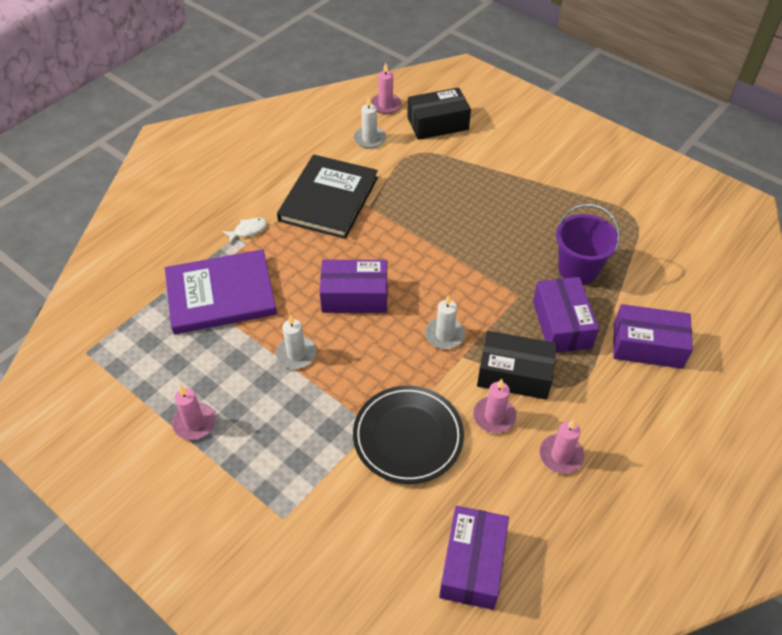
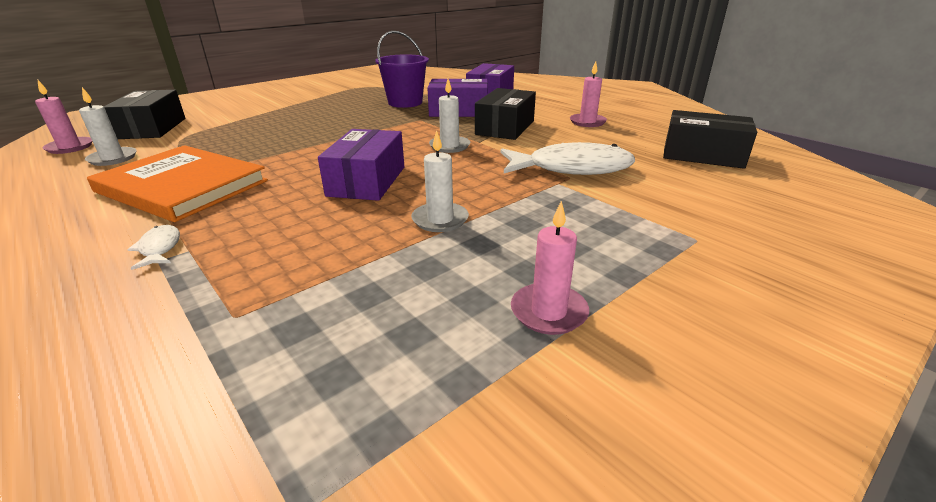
camera: 80 degrees left, 20 degrees down
(221, 294) = (279, 279): purple book -> none
(329, 199) = (182, 186): black book -> orange book
(408, 436) = (571, 168): black plate -> white fish
(472, 564) = (702, 155): purple box -> black box
(494, 416) = (549, 137): pink candle -> none

